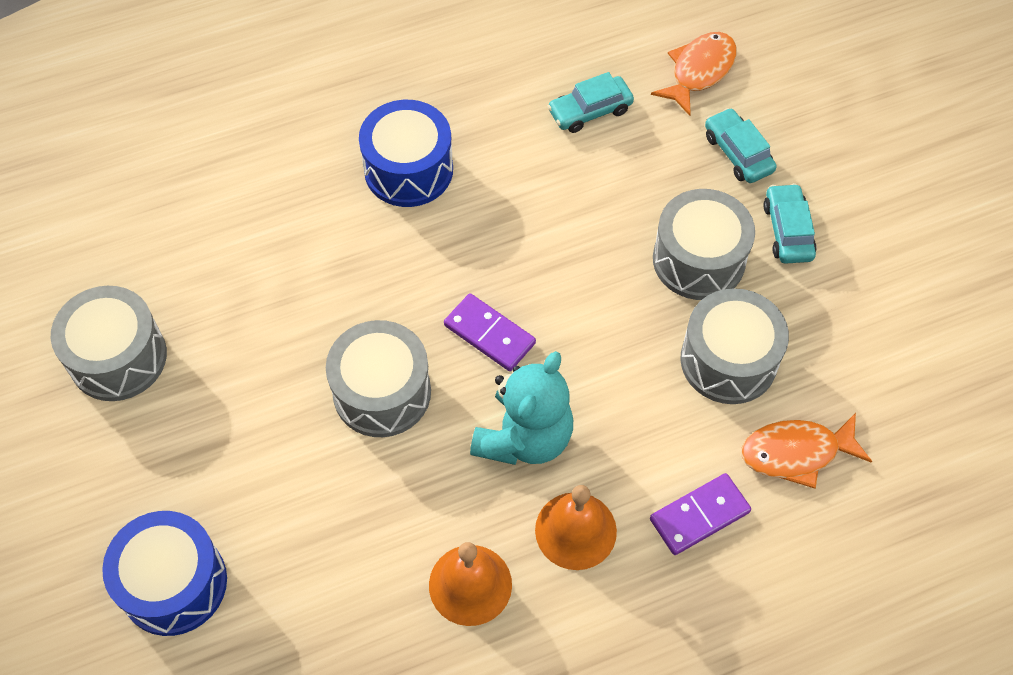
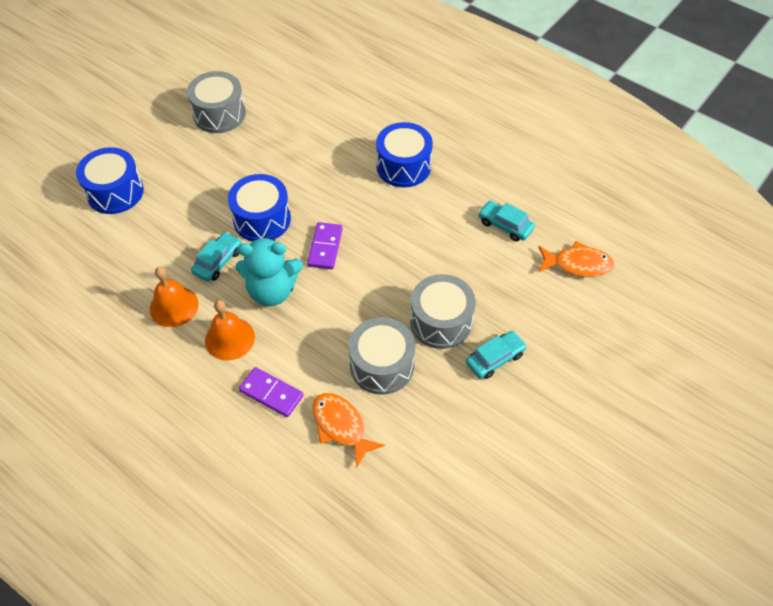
camera: 60 degrees right, 5 degrees down
(382, 392) = (262, 219): grey drum -> blue drum
(738, 153) = (533, 309): turquoise car -> turquoise car (218, 261)

